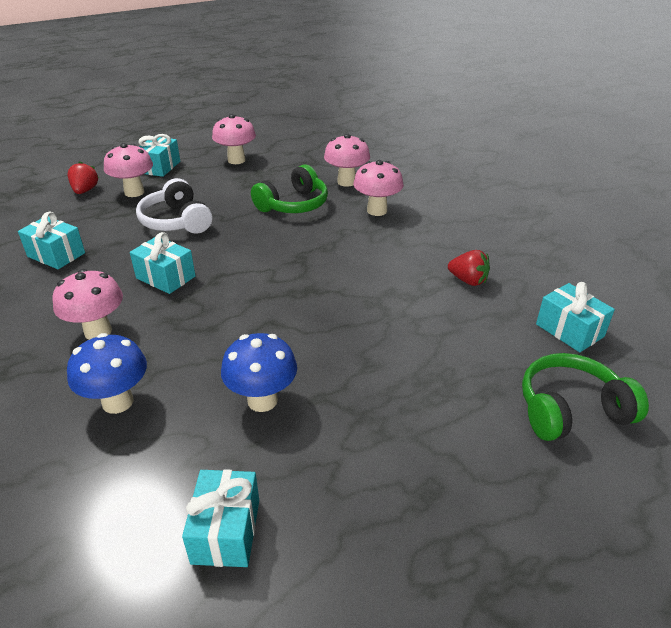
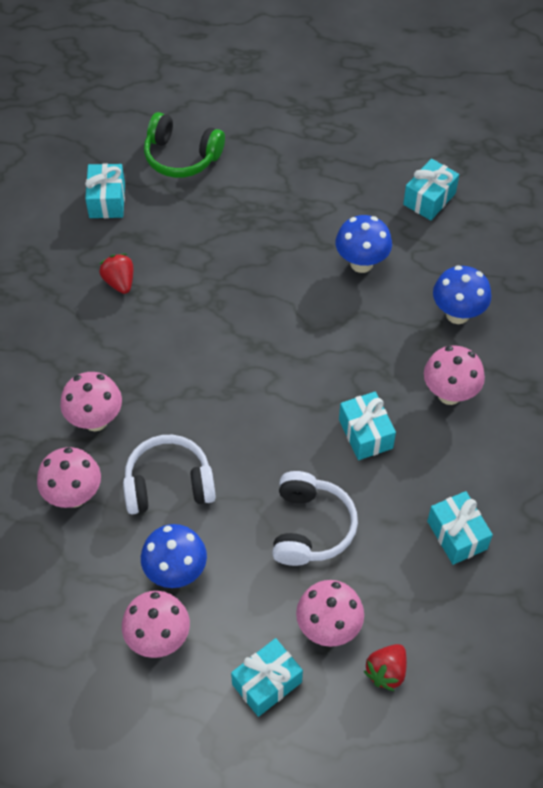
camera: 145 degrees left, 20 degrees up
(250, 179) = (176, 572): none -> blue mushroom
(293, 204) = (168, 484): green headphones -> white headphones

